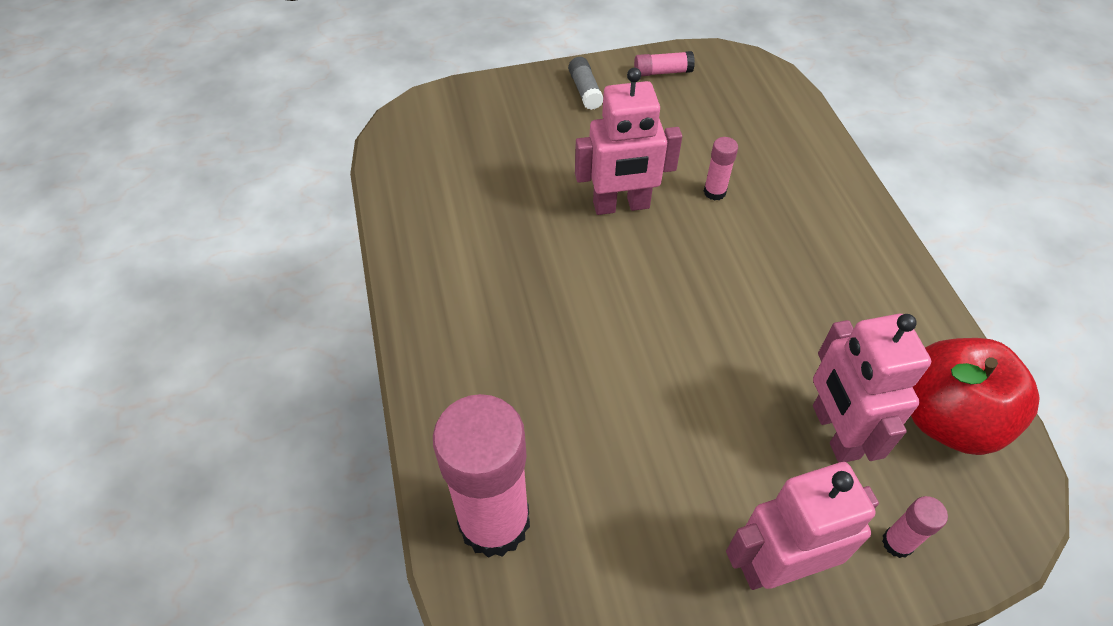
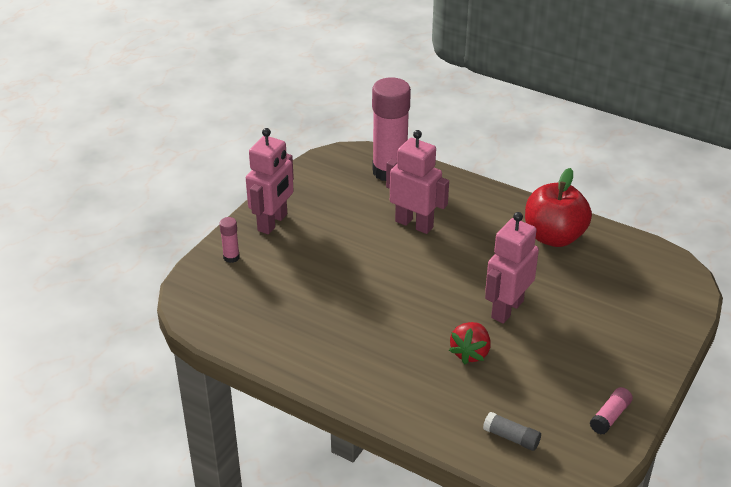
camera: 135 degrees right, 15 degrees down
(585, 91) = (630, 364): grey glue stick -> grey glue stick (511, 437)
(714, 192) = (470, 353): pink glue stick -> red strawberry
(834, 432) = (290, 278): pink robot -> pink robot (414, 224)
(947, 418) = (242, 317): red apple -> red apple (553, 237)

